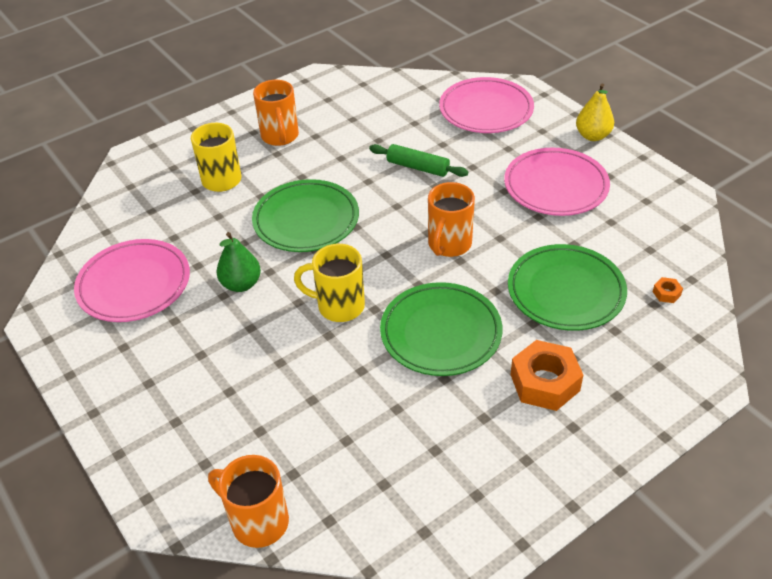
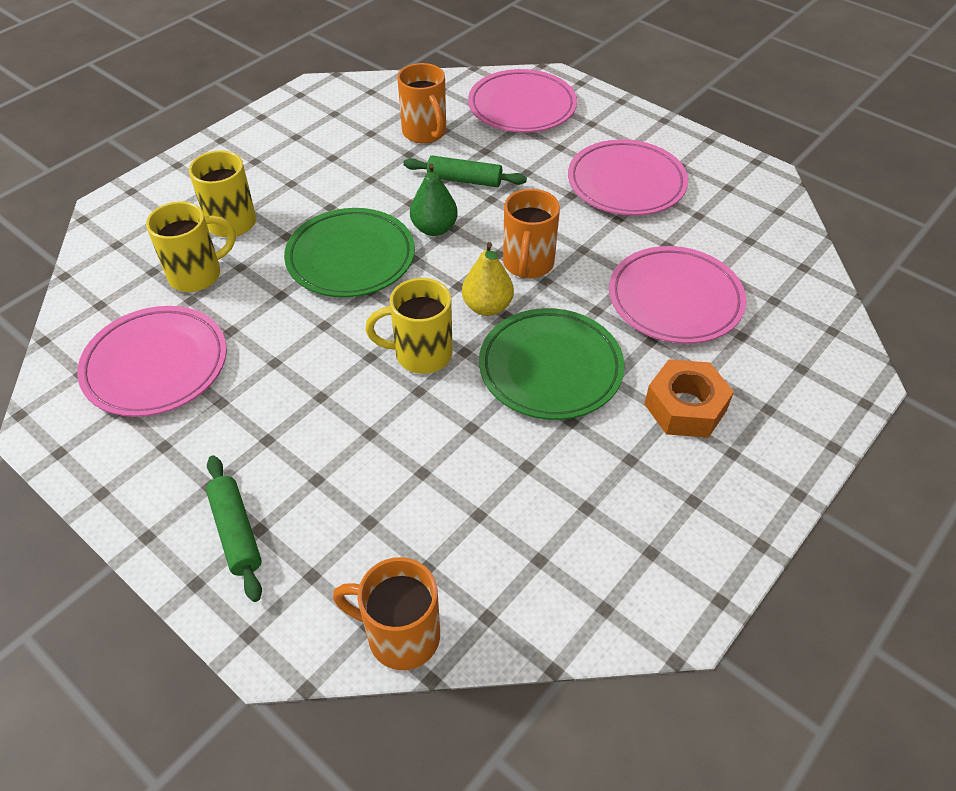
camera: 15 degrees left, 5 degrees up
(158, 421) = (236, 532): none -> green rolling pin
(184, 218) = (197, 275): none -> yellow mug
(241, 284) = (293, 345): green pear -> green pear (434, 228)
(280, 137) = (289, 163): orange mug -> orange mug (425, 133)
(565, 291) = (675, 300): green plate -> pink plate
(592, 136) = (648, 123): yellow pear -> yellow pear (487, 306)
(666, 293) = (783, 286): orange nut -> none

